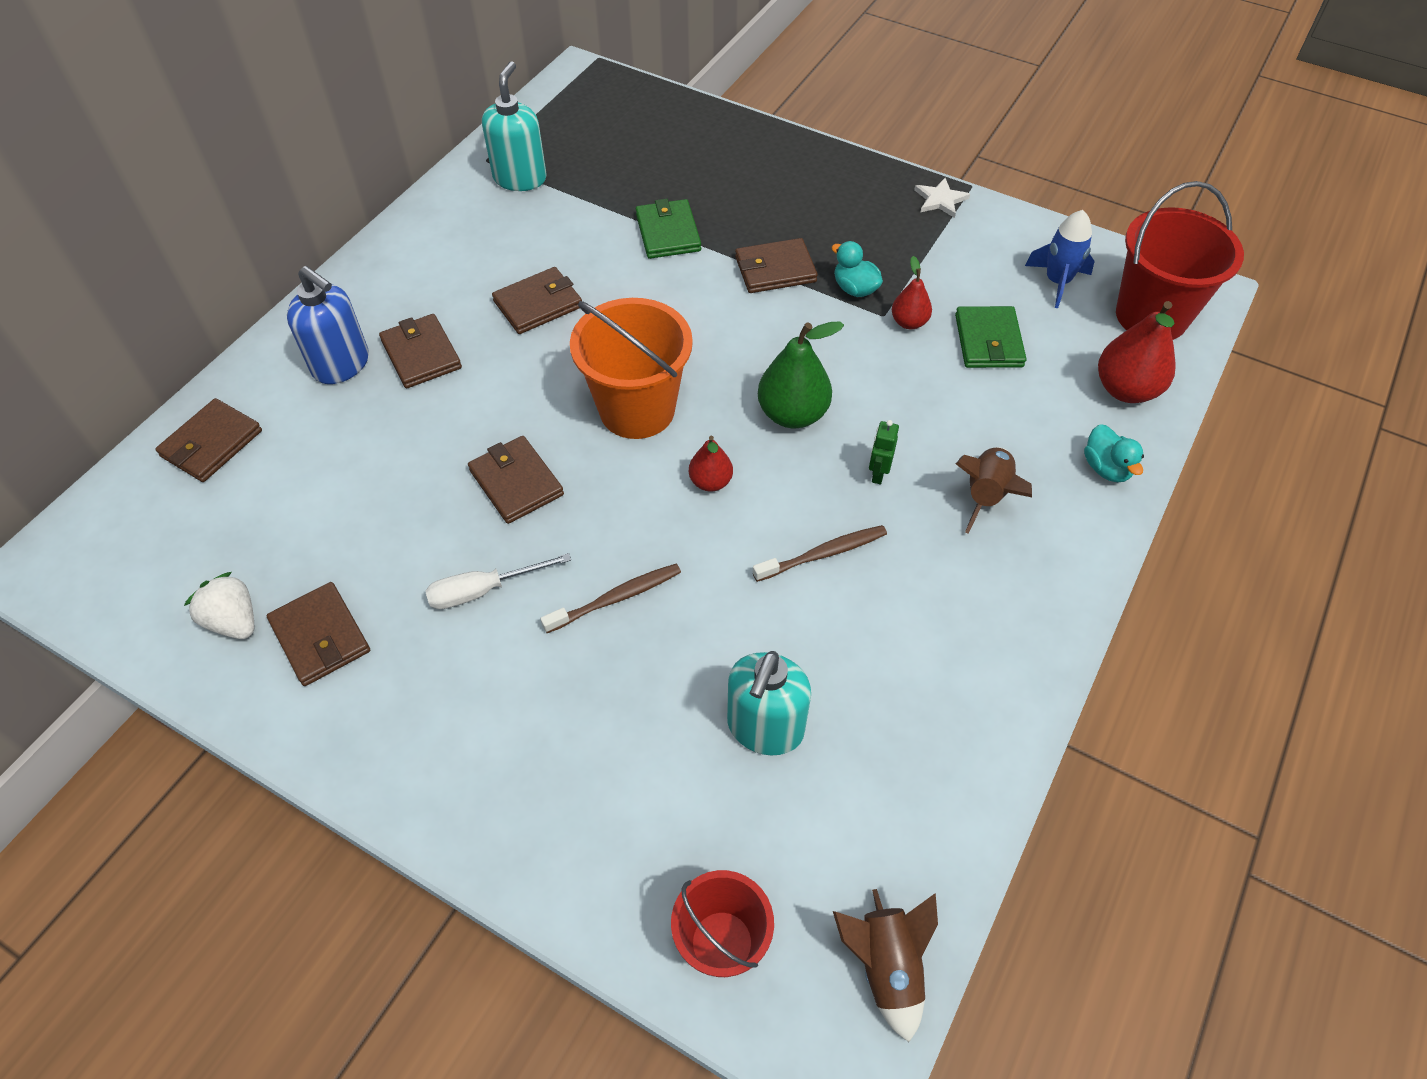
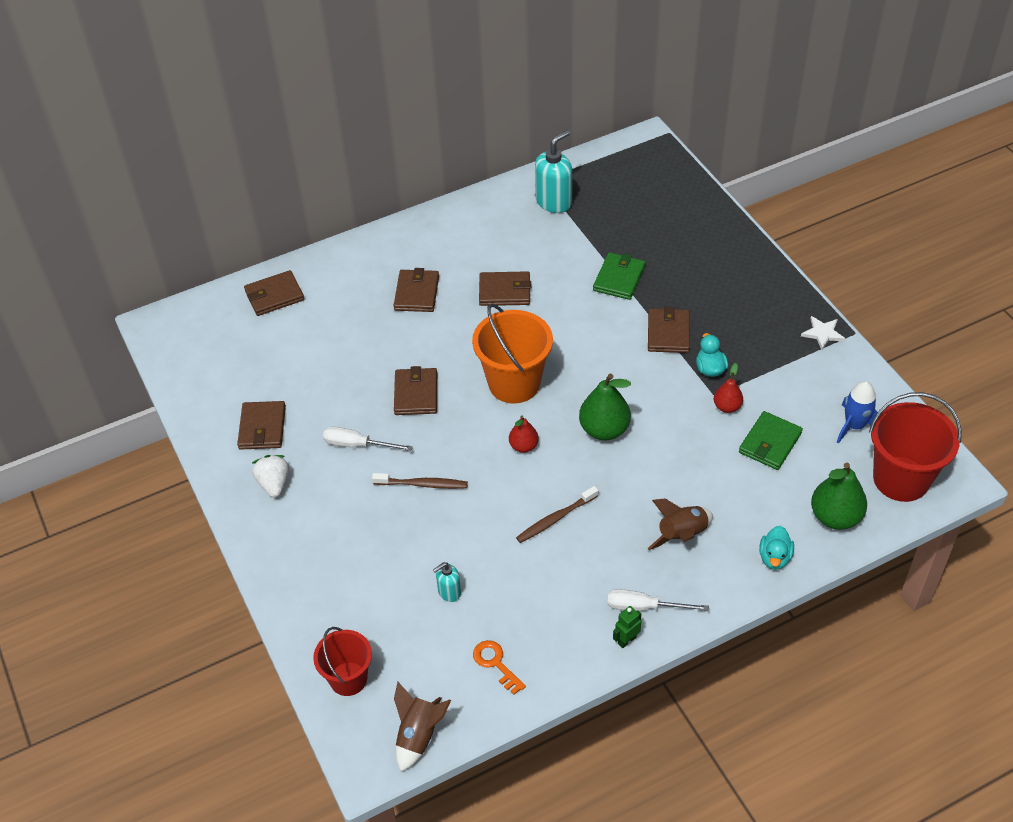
camera: 35 degrees right, 5 degrees down
(234, 621) = (227, 398): white strawberry -> white strawberry (274, 484)
(341, 365) = (369, 280): blue soap dispenser -> none
(765, 728) = (449, 592): turquoise soap dispenser -> turquoise soap dispenser, size x0.54
(775, 269) = (668, 333): brown wallet -> brown wallet turned 75 degrees clockwise
(823, 554) = (555, 519): brown toothbrush -> brown toothbrush turned 135 degrees clockwise
(878, 474) = (626, 490): green robot -> green robot (626, 640)
(904, 792) = (496, 664): none -> orange key
(1018, 608) = (644, 607): none -> white screwdriver
(1126, 389) = (835, 517): red pear -> green pear

